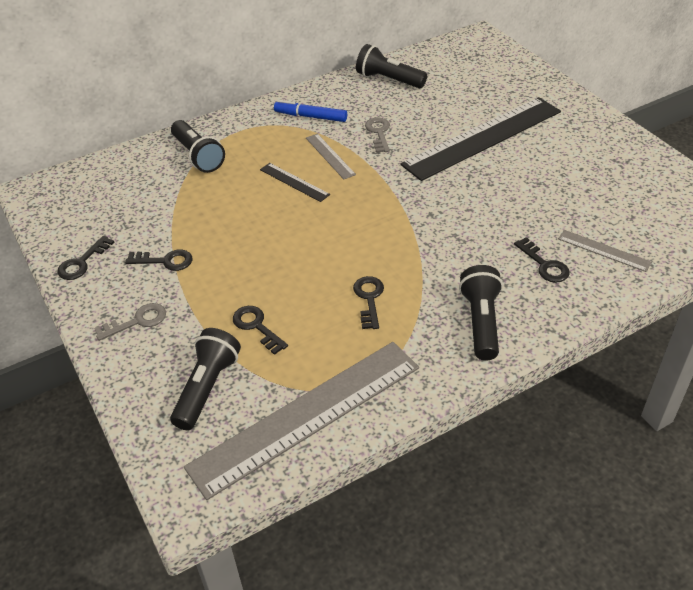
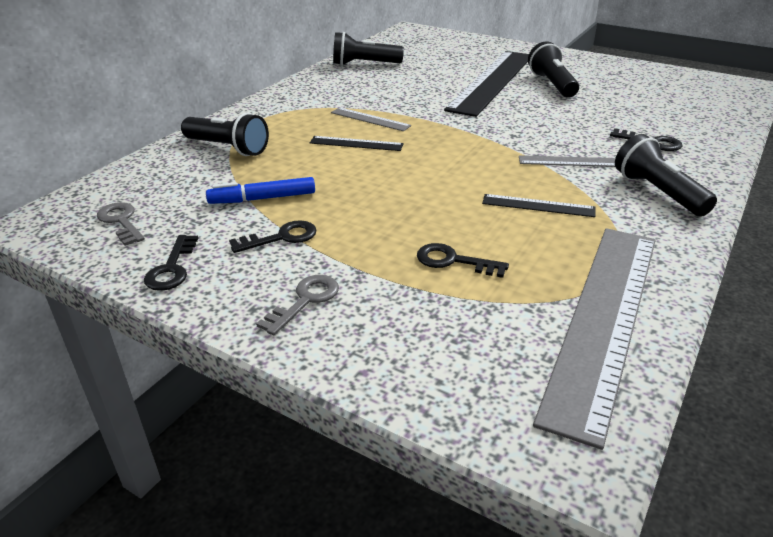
camera: 30 degrees left, 10 degrees down
(207, 387) = (464, 334): black flashlight -> black flashlight (552, 84)
(310, 117) = (318, 99): blue marker -> blue marker (262, 199)
(369, 299) = (538, 205): black key -> black ruler
(378, 133) = (397, 96): grey key -> grey key (121, 221)
(603, 250) = (681, 123): grey ruler -> grey ruler (568, 161)

